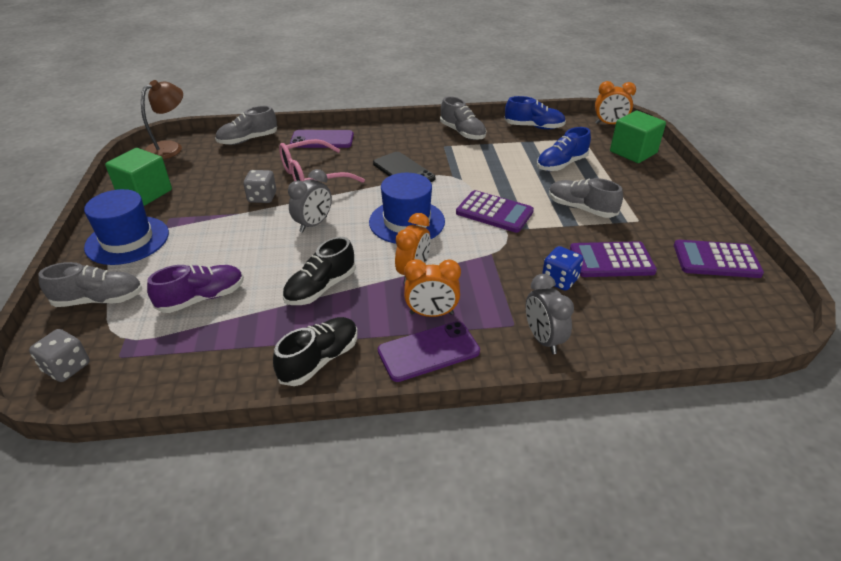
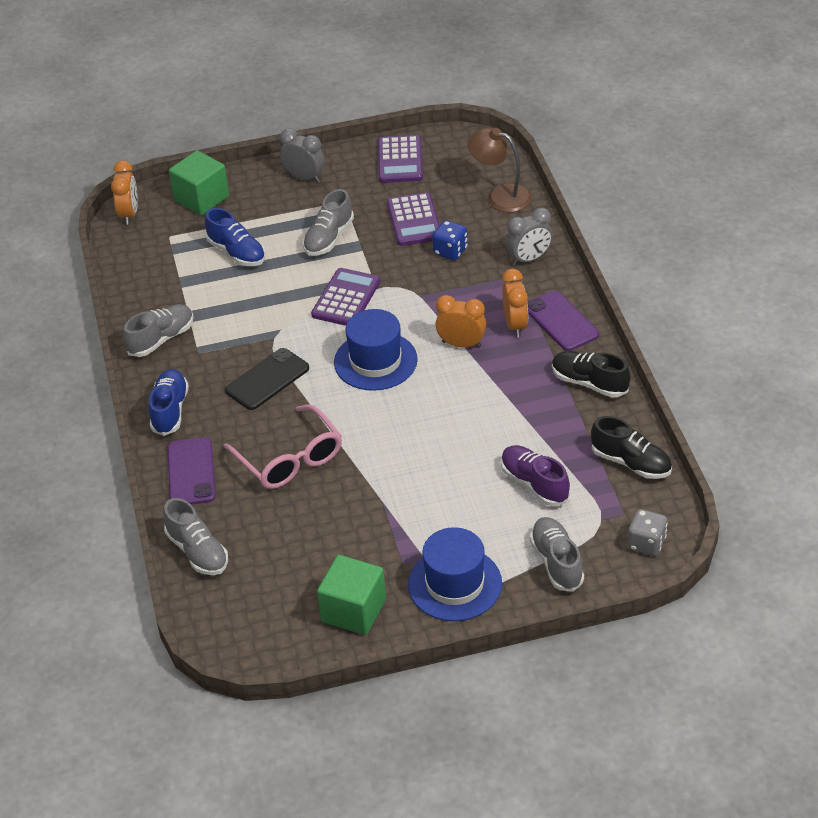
camera: 95 degrees left, 5 degrees up
(170, 147) = (228, 633): brown lamp -> brown lamp (500, 196)
(262, 197) = (346, 492): grey dice -> none
(313, 224) = (394, 433): grey clock -> grey clock (304, 177)
(320, 288) = (498, 403): black shoe -> black shoe (631, 463)
(534, 127) = (140, 277): blue shoe -> blue shoe (170, 410)

